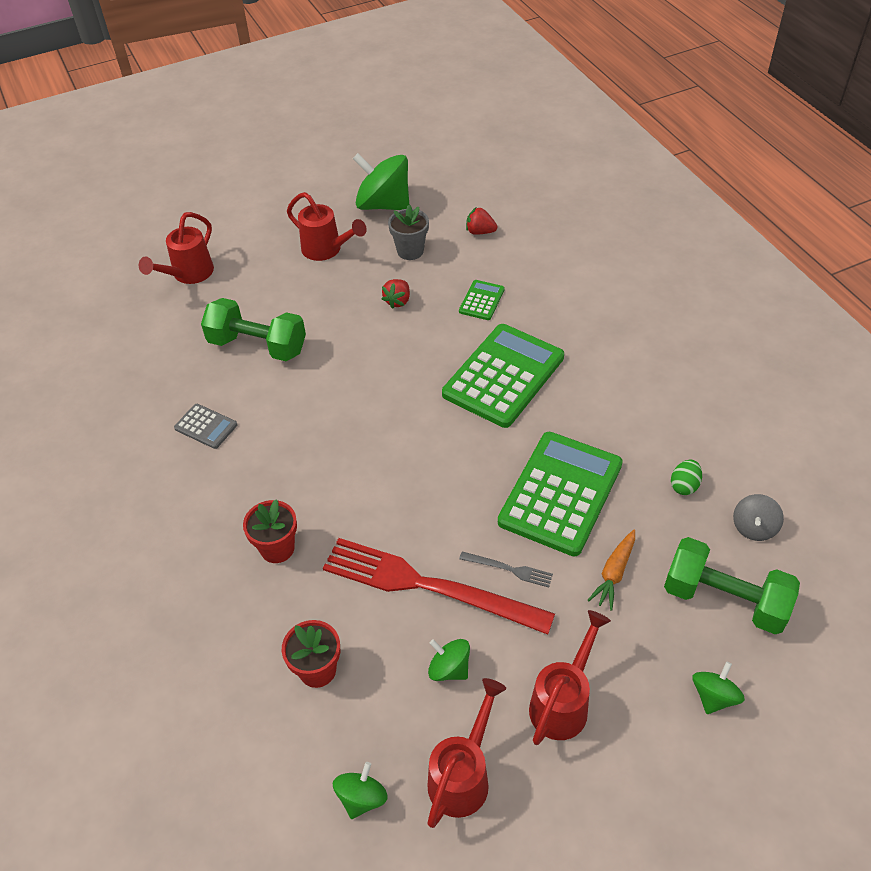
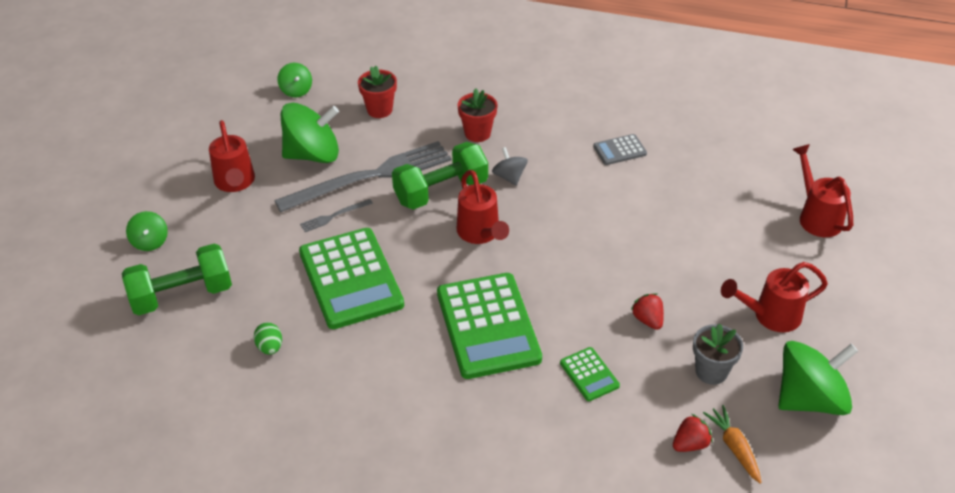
camera: 130 degrees right, 5 degrees down
(257, 346) = (679, 212): green dumbbell -> green dumbbell (441, 191)
(428, 586) = (370, 176): red fork -> grey fork
(449, 668) = (313, 154): green spinning top -> green spinning top, size x1.99
(463, 775) = (257, 126): red watering can -> red watering can (480, 234)
(614, 573) = (267, 259): orange carrot -> orange carrot (734, 447)
(754, 527) = (195, 355): grey spinning top -> grey spinning top (509, 177)

